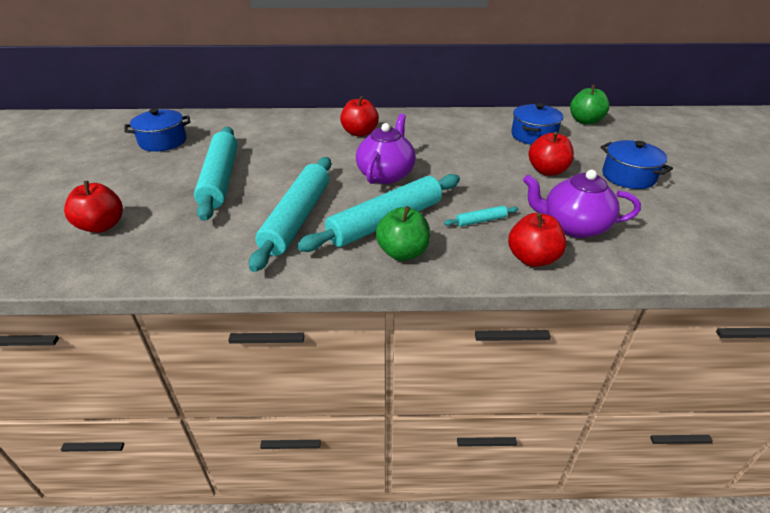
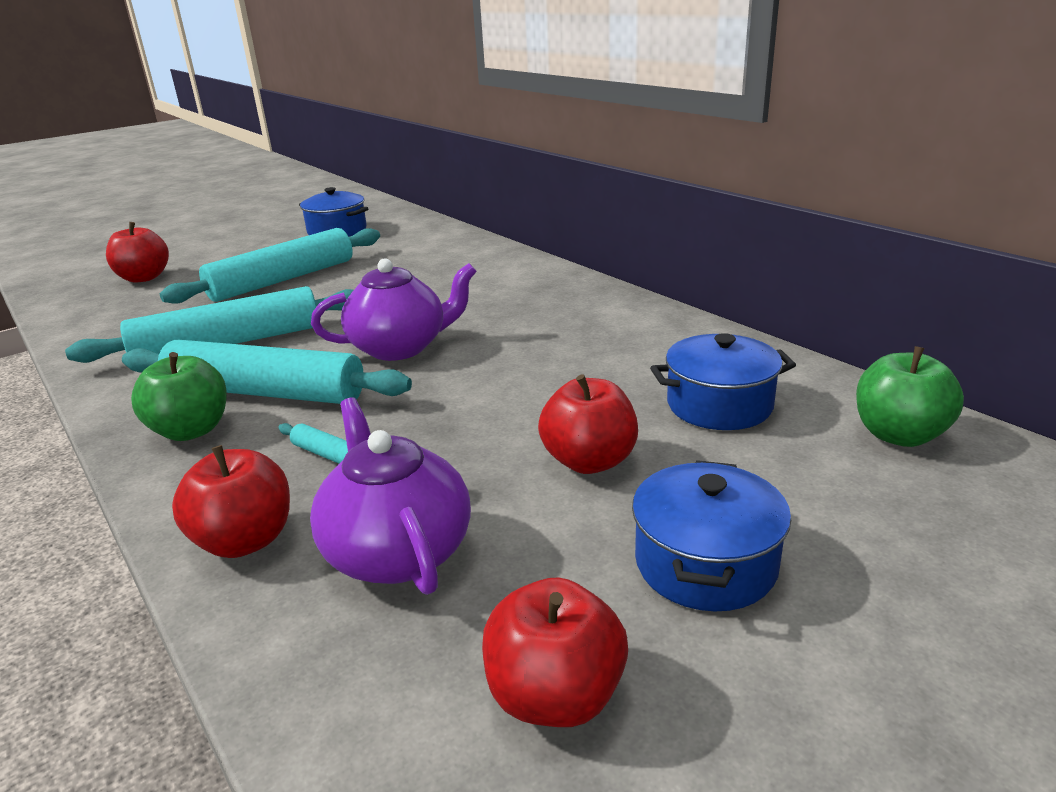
camera: 55 degrees right, 10 degrees down
(359, 133) = (501, 292): red apple -> red apple (555, 695)

